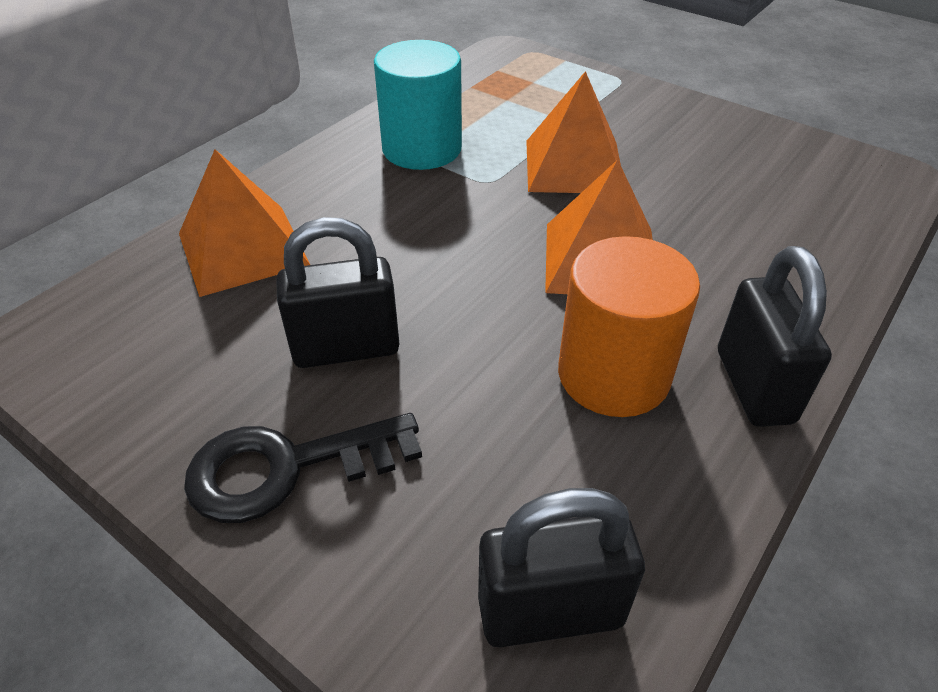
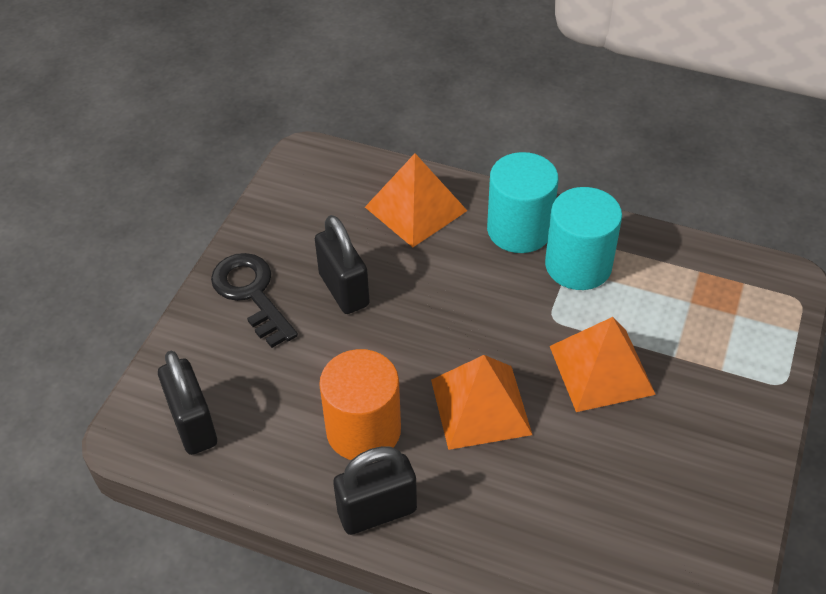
camera: 75 degrees right, 5 degrees up
(342, 175) = (519, 229): none -> turquoise cylinder

